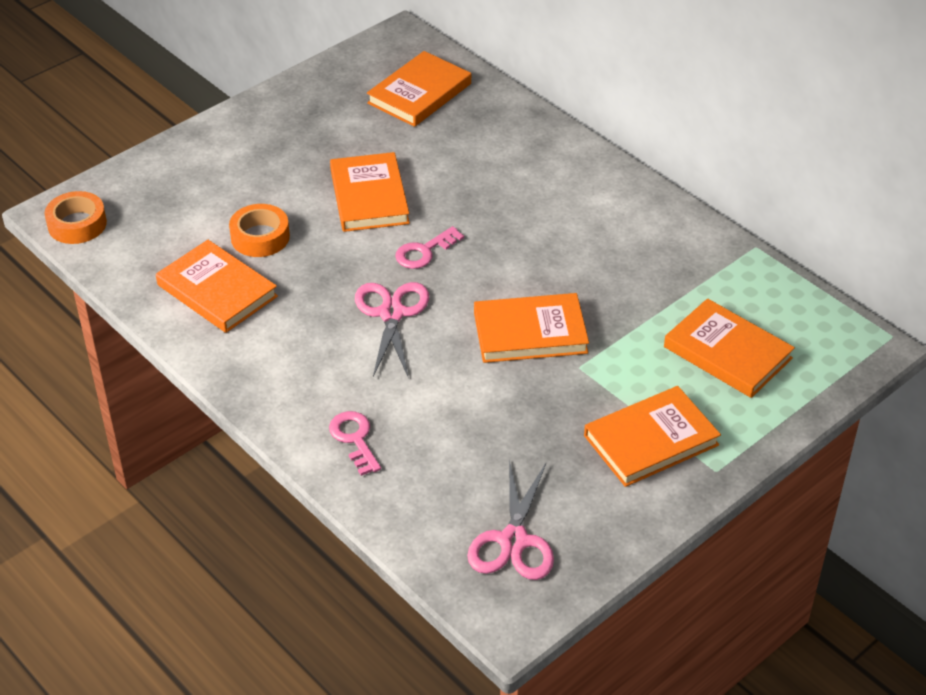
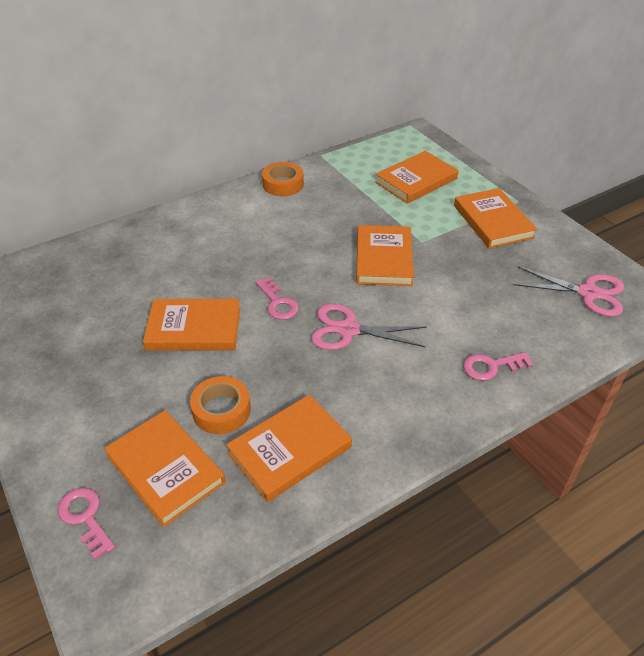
camera: 80 degrees left, 0 degrees up
(77, 224) = (136, 584): orange tape -> orange tape (283, 184)
(135, 182) = (85, 518): none -> pink key
(419, 93) = (67, 282): orange book -> orange book (166, 469)

